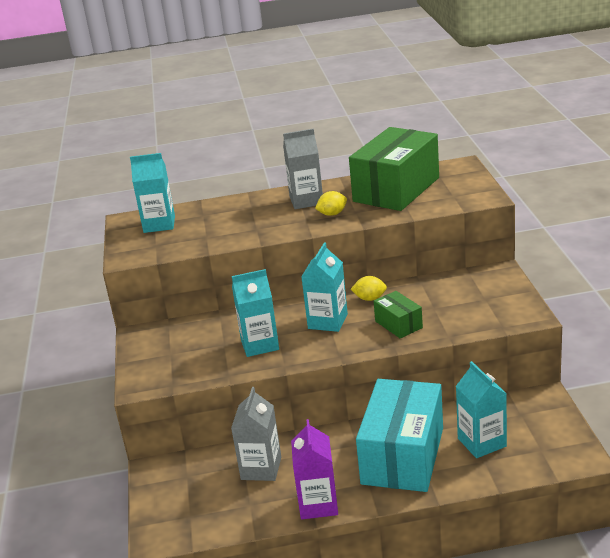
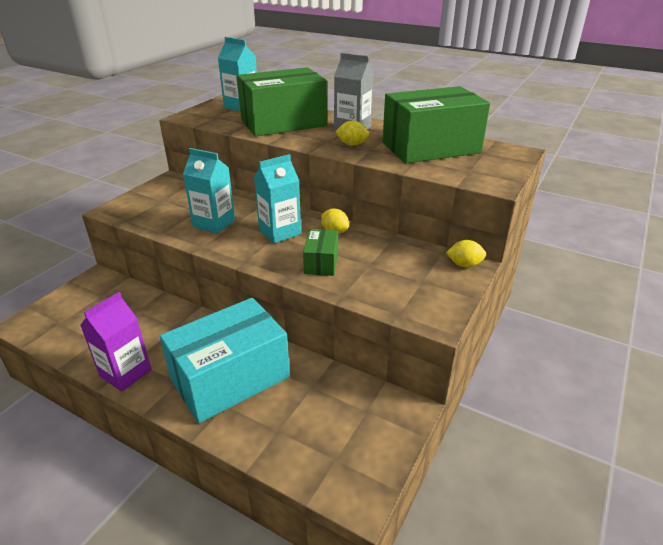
camera: 35 degrees right, 5 degrees up
(235, 222) = (283, 123): none -> green box
(261, 468) = (141, 319): grey carton -> none
(481, 442) = (299, 412): turquoise carton -> none
(495, 273) = (464, 264): none -> yellow lemon

